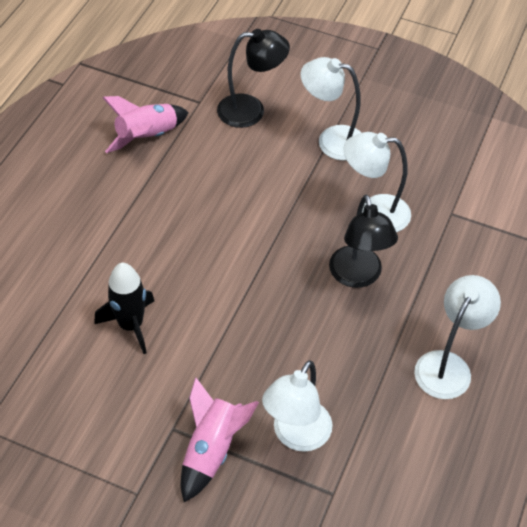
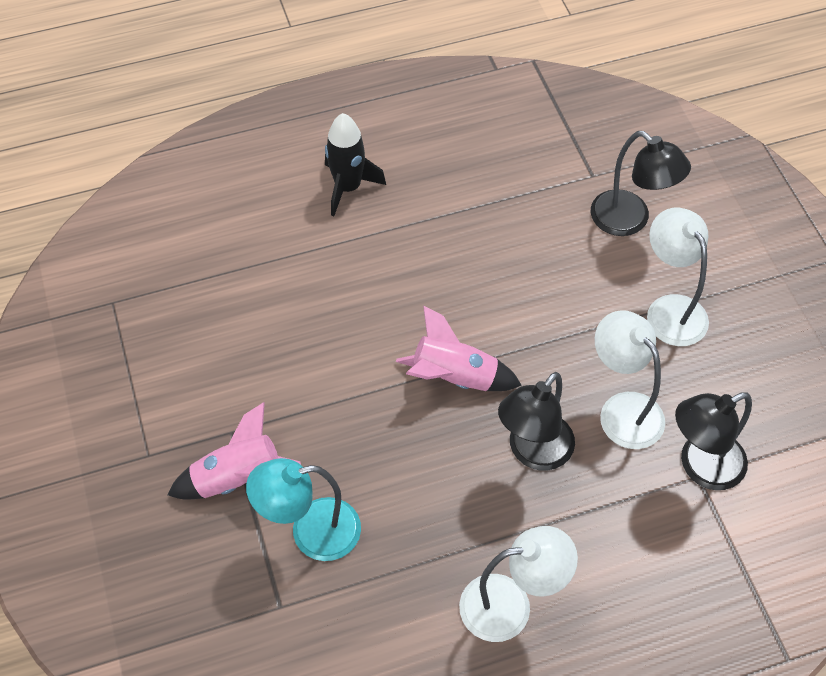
camera: 50 degrees right, 5 degrees up
(131, 325) = (302, 320): black rocket -> black rocket (348, 187)
(147, 137) = (508, 171): pink rocket -> pink rocket (454, 377)
(296, 436) = (311, 532): white lamp -> turquoise lamp
(446, 207) = (700, 466): none -> black lamp

